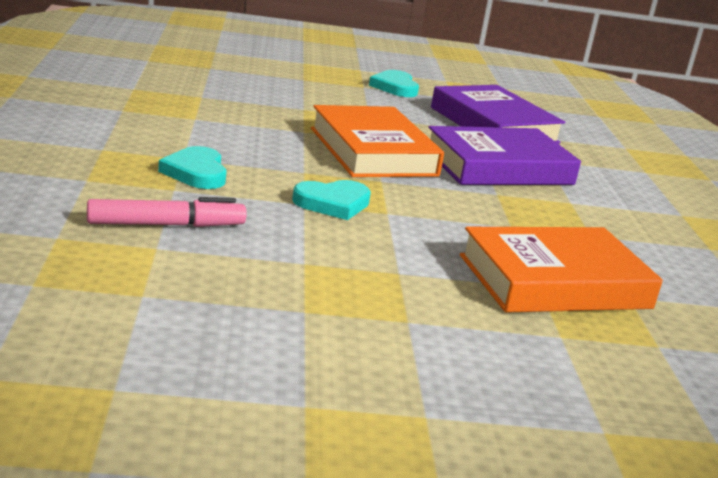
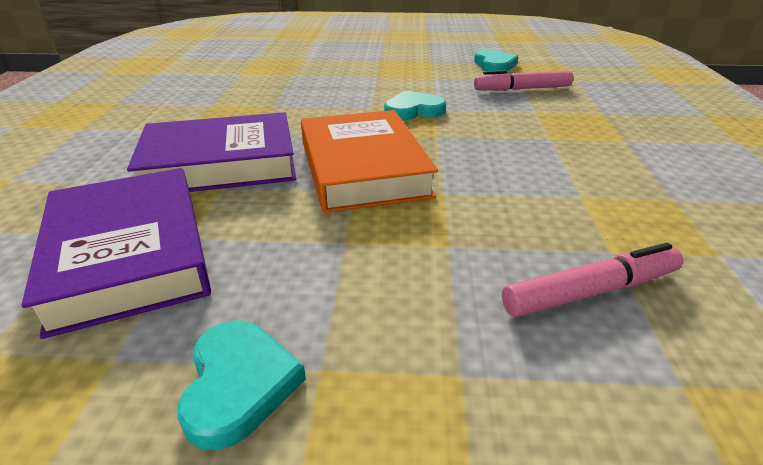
camera: 170 degrees left, 10 degrees up
(196, 172) = (529, 125): turquoise heart -> turquoise heart (494, 65)
(228, 87) = (590, 291): none -> pink marker
(554, 282) = (280, 77): orange book -> none

